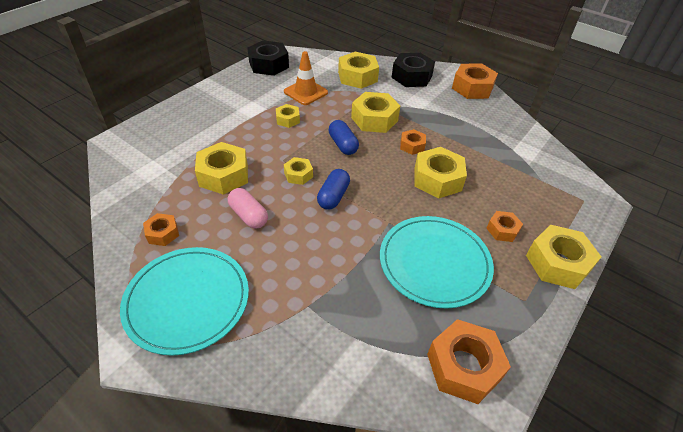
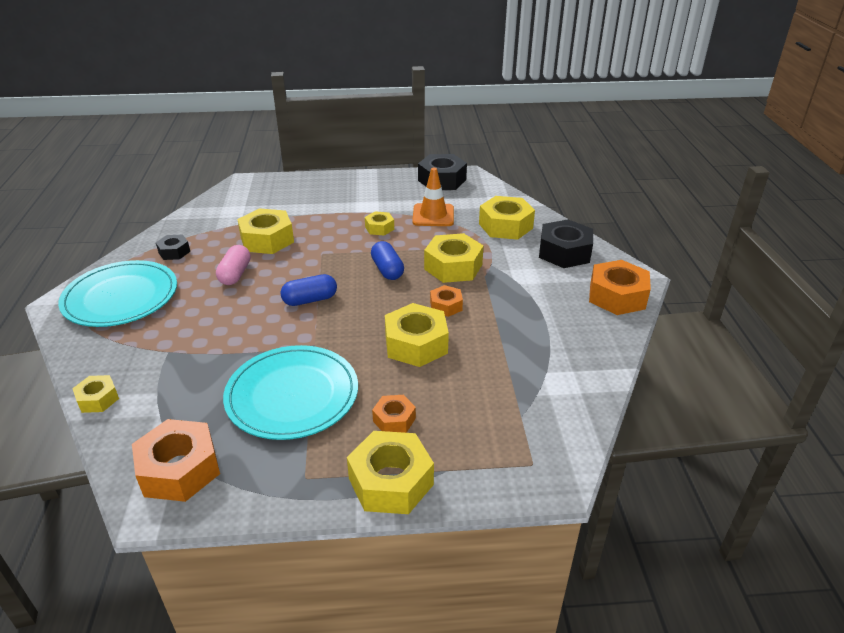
camera: 50 degrees right, 10 degrees down
(162, 233) = (174, 252): orange nut -> black nut
(298, 175) = (314, 270): yellow nut -> yellow nut (98, 399)
(343, 145) = (387, 270): blue capsule -> blue capsule turned 45 degrees counterclockwise

